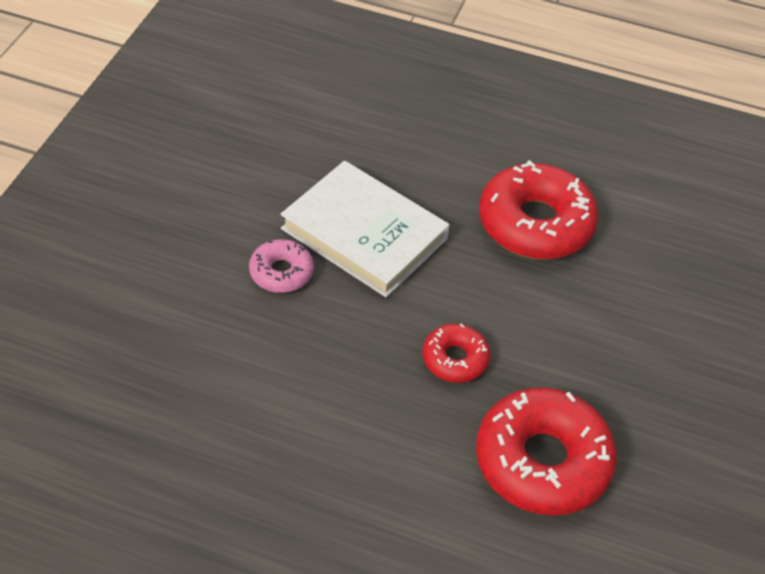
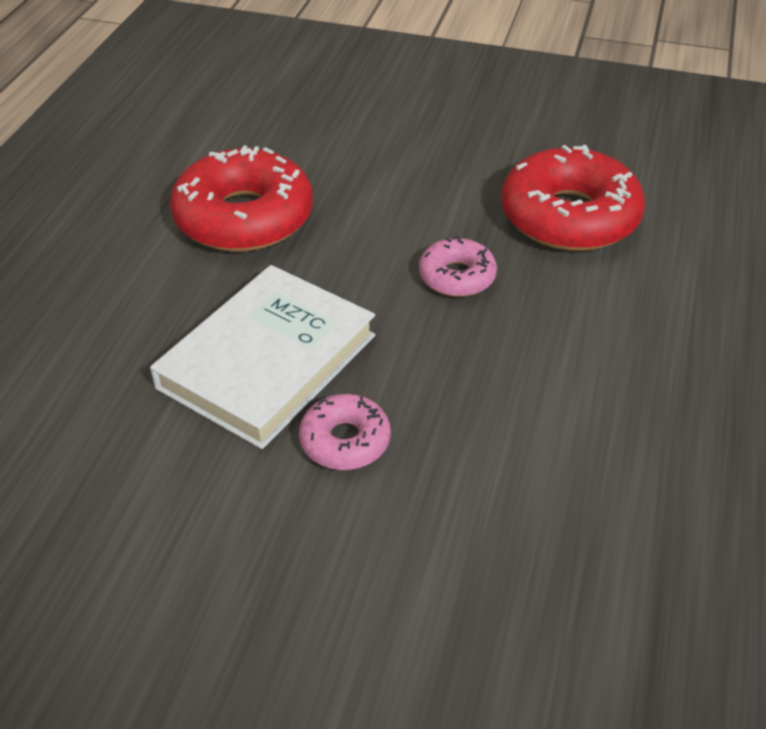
camera: 90 degrees left, 5 degrees down
(455, 359) = (457, 277): red donut -> pink donut

